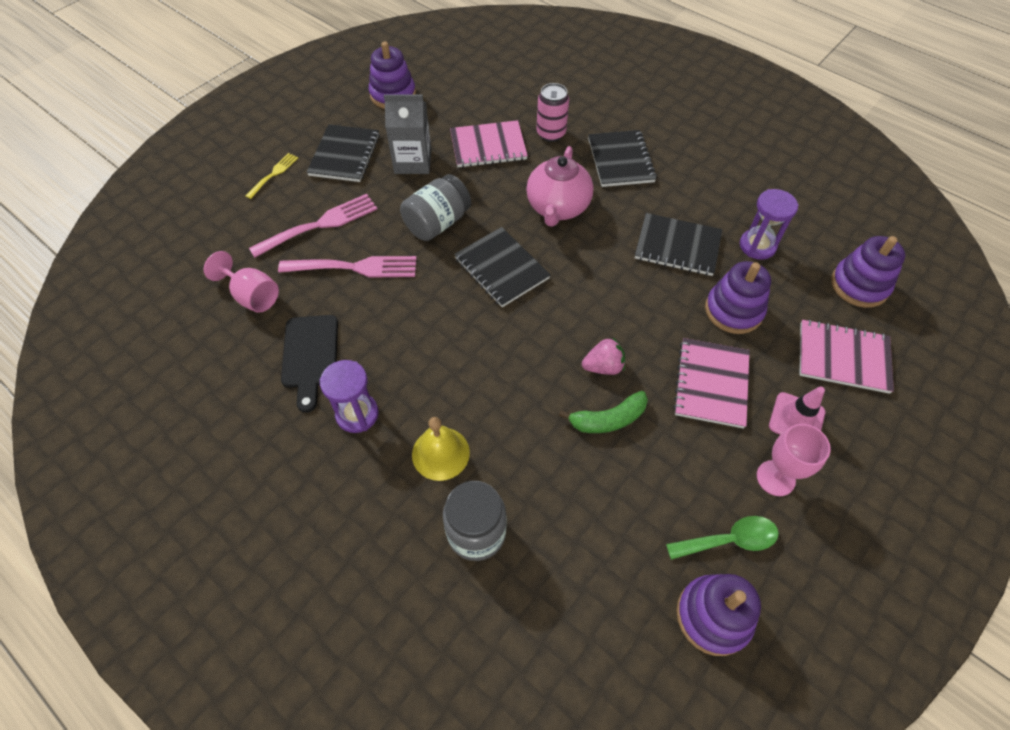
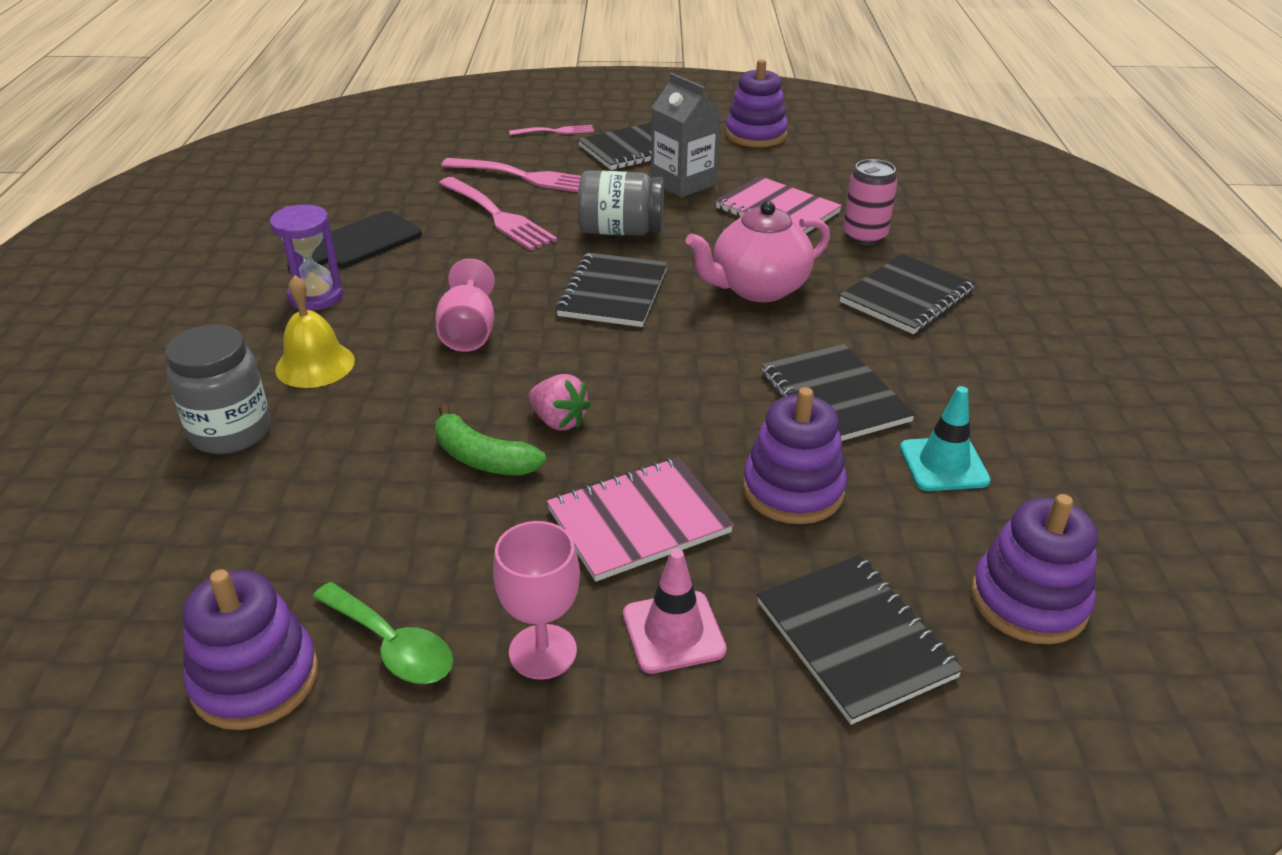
camera: 50 degrees right, 20 degrees down
(252, 296) = (396, 186): pink goblet -> pink goblet (469, 332)
(274, 174) = (556, 131): yellow fork -> pink fork
(757, 246) = (943, 464): purple hourglass -> turquoise traffic cone
(843, 358) = (854, 639): pink notebook -> black notebook

